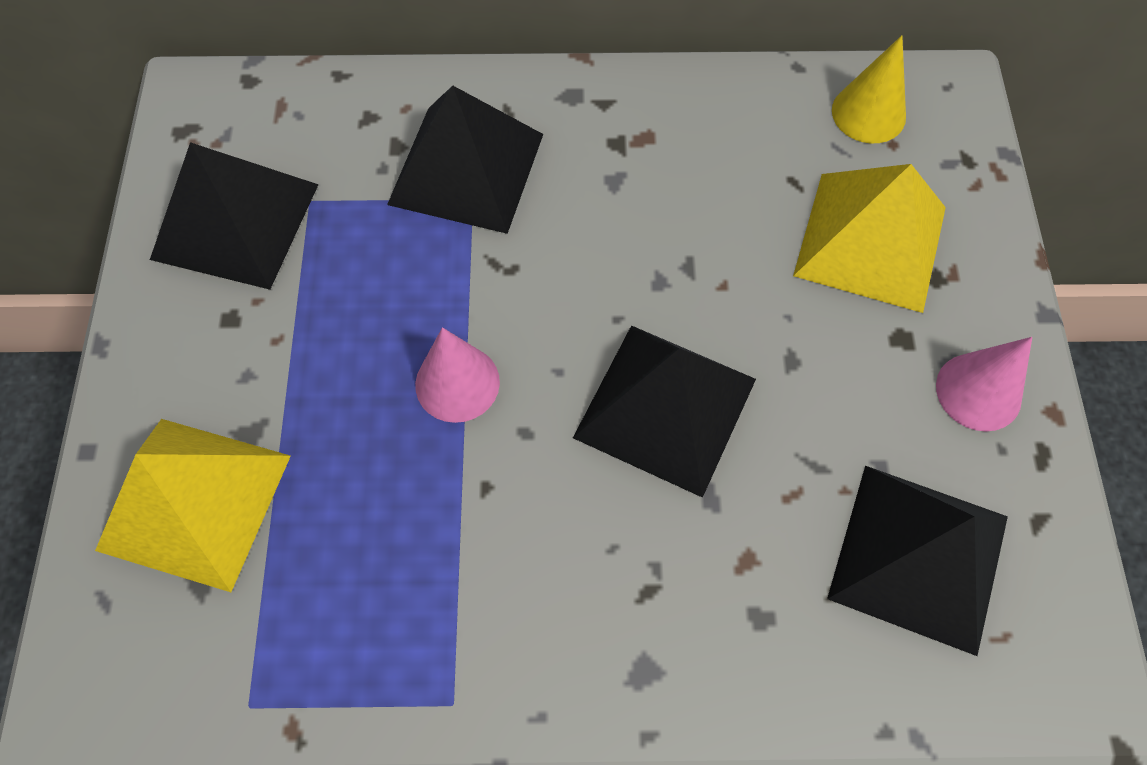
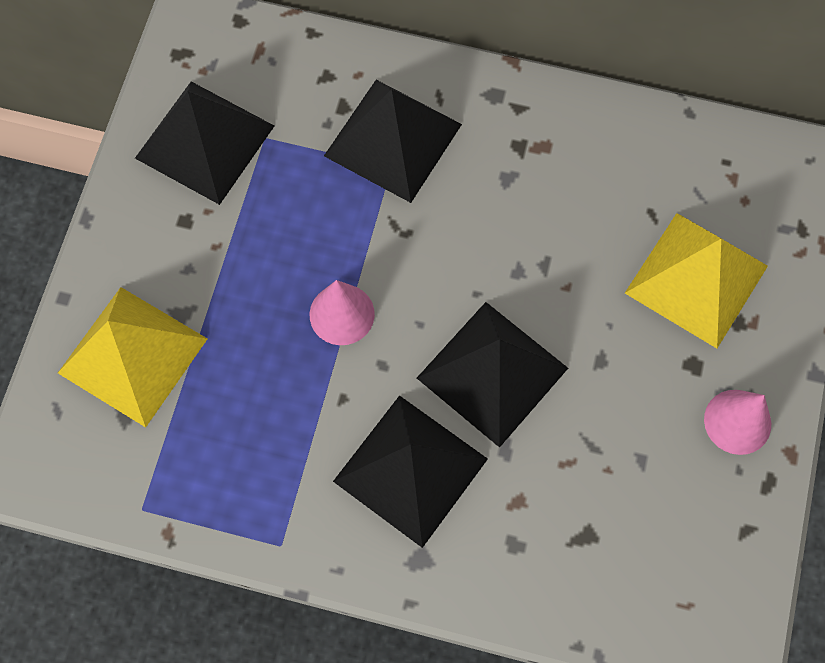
camera: 15 degrees right, 5 degrees up
(868, 113) = (734, 169): yellow cone -> none
(918, 557) = (645, 532): black pyramid -> black pyramid (410, 470)

